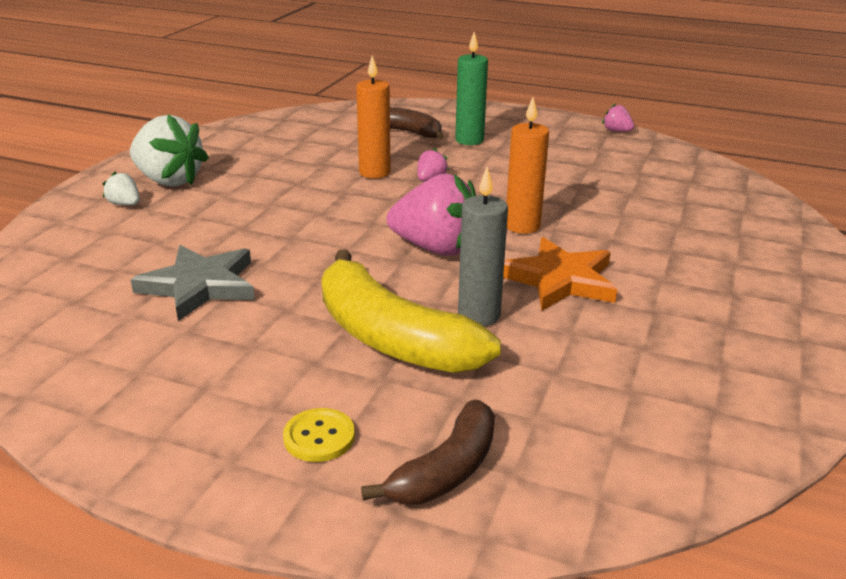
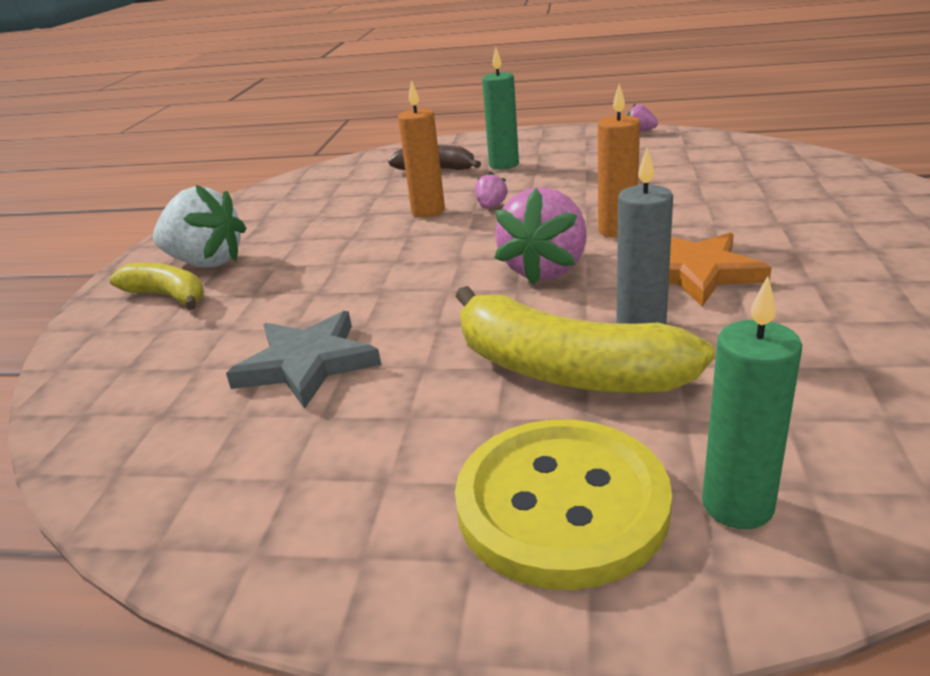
camera: 10 degrees left, 0 degrees up
(125, 204) = (168, 296): white strawberry -> yellow banana
(319, 437) = (561, 504): yellow button -> yellow button, size x2.36
(436, 248) = (545, 269): pink strawberry -> pink strawberry turned 105 degrees clockwise
(446, 470) = (737, 505): brown banana -> green candle

